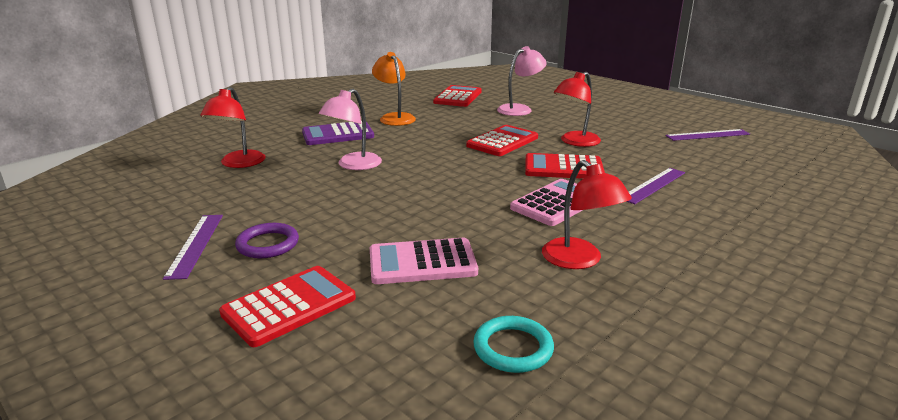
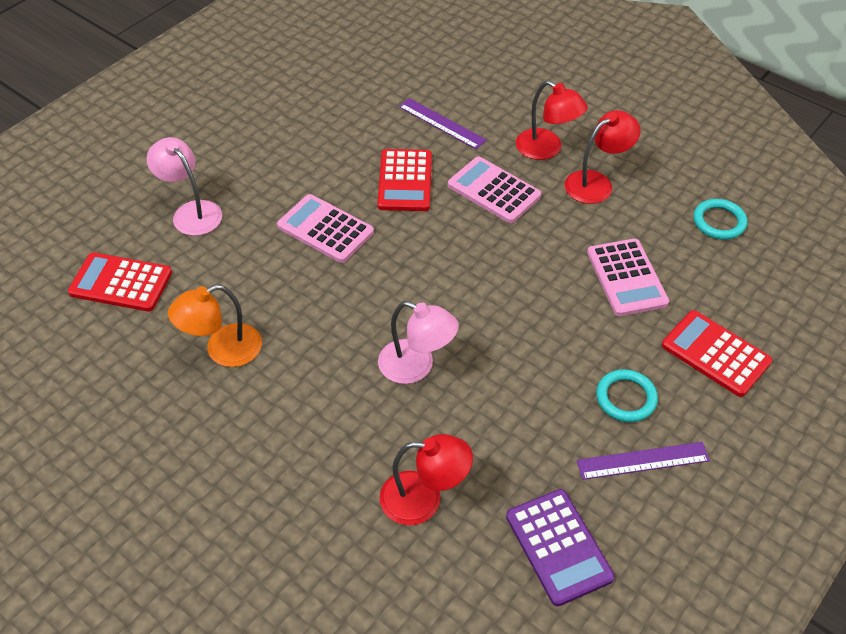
camera: 95 degrees left, 25 degrees up
(268, 244) = (626, 398): purple ring -> turquoise ring
(338, 134) = (301, 407): purple calculator -> purple calculator (558, 547)
(502, 142) = (325, 229): red calculator -> pink calculator
(575, 142) = (324, 167): red lamp -> red lamp (546, 149)
(707, 135) = (298, 64): purple ruler -> none

